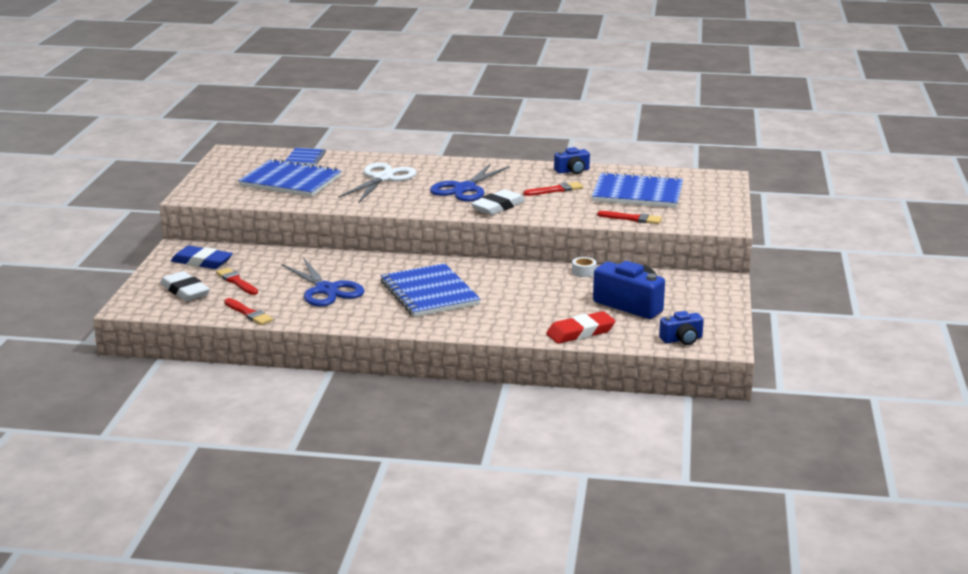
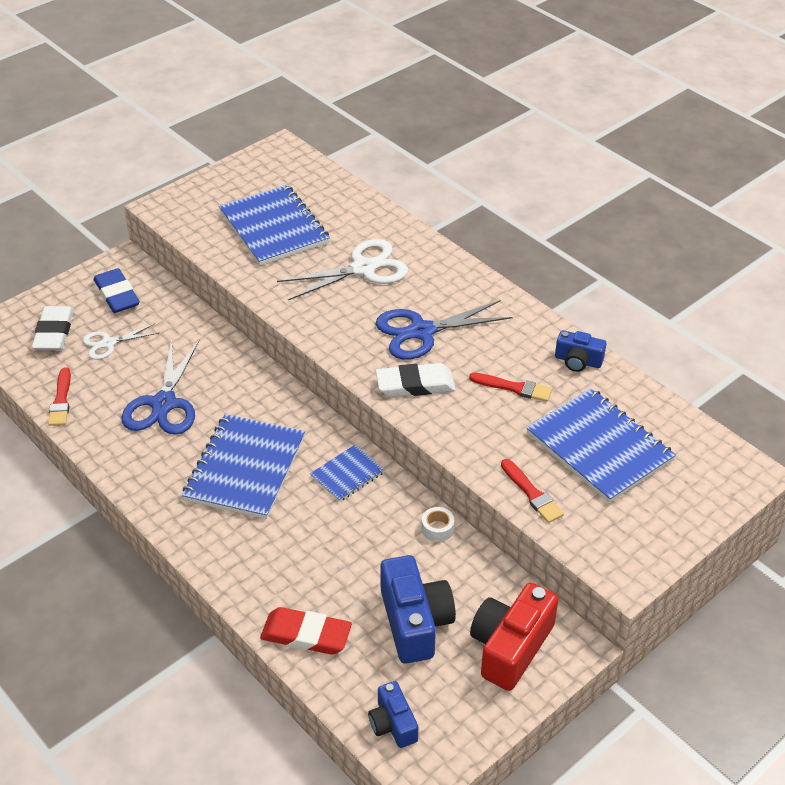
camera: 40 degrees right, 20 degrees up
(236, 281) = (108, 343): red brush -> white scissors
(305, 158) = (334, 194): blue notebook -> blue notebook (347, 474)
(682, 339) = (393, 724): blue camera -> blue camera turned 45 degrees clockwise
(694, 293) = (510, 647): none -> red camera

